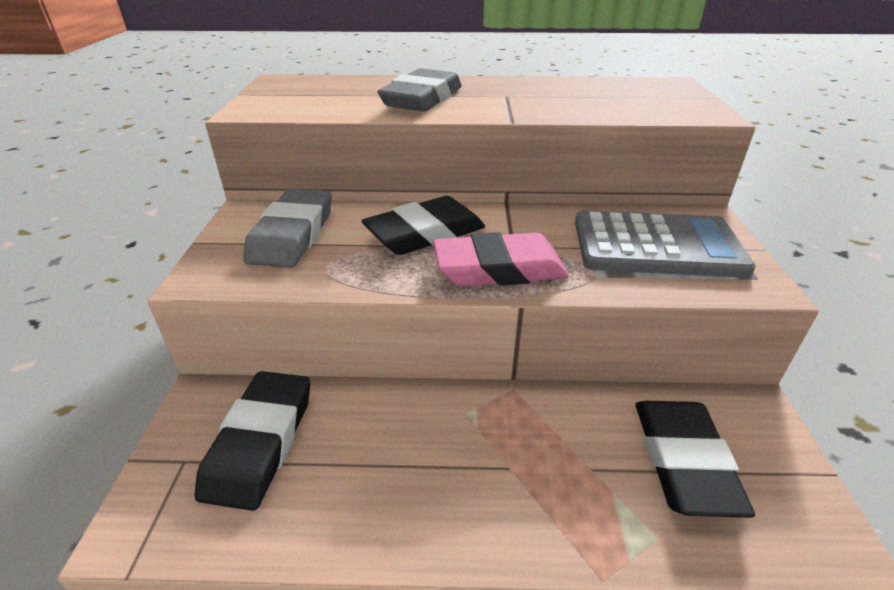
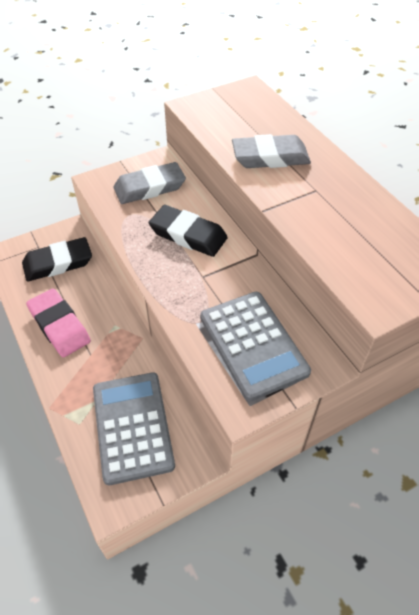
camera: 60 degrees right, 15 degrees up
(499, 269) = (173, 279): pink eraser -> pink eraser (59, 325)
(684, 461) = (132, 426): black eraser -> grey calculator

